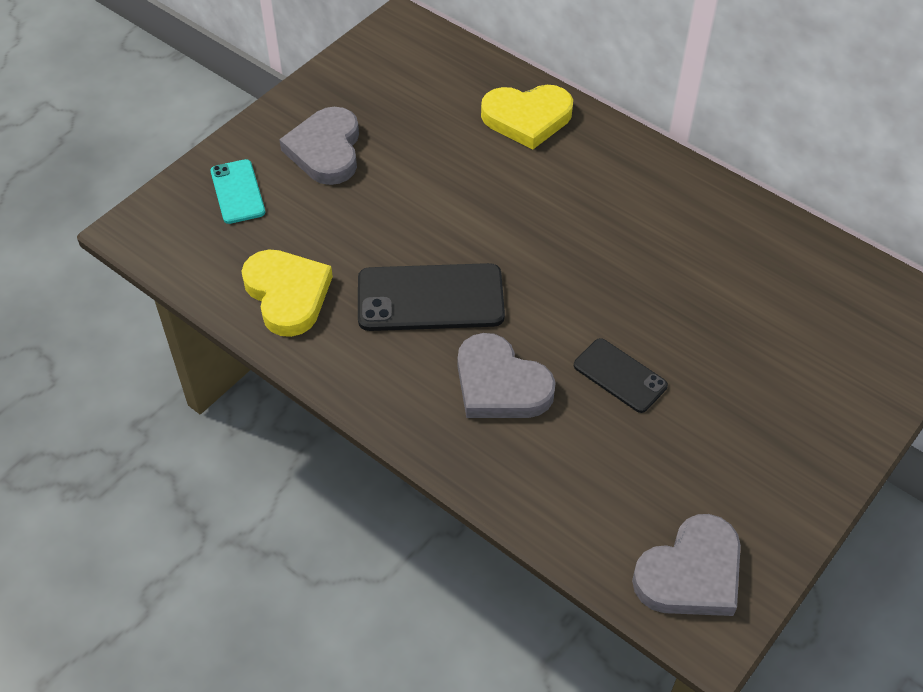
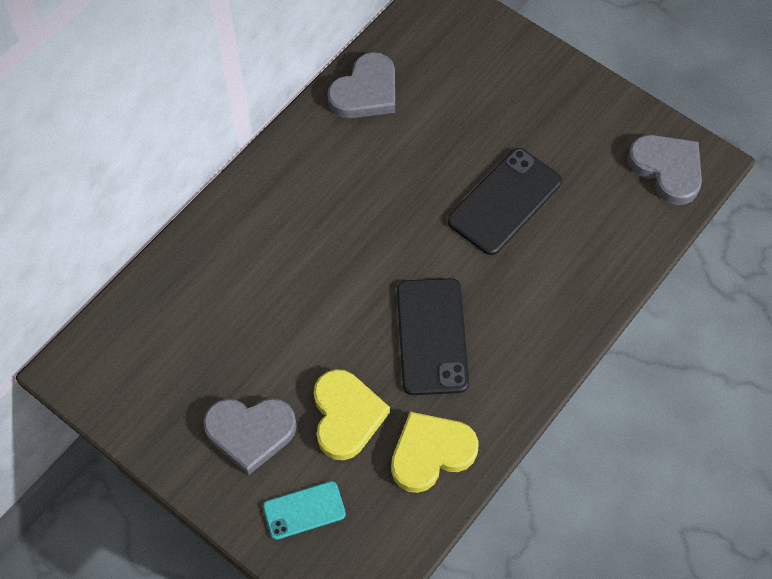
camera: 90 degrees left, 10 degrees up
(500, 384) = (518, 284): grey heart -> grey heart (366, 92)
(527, 118) = (215, 258): yellow heart -> yellow heart (346, 416)
(620, 375) = (504, 201): black phone -> black phone, size x1.70

